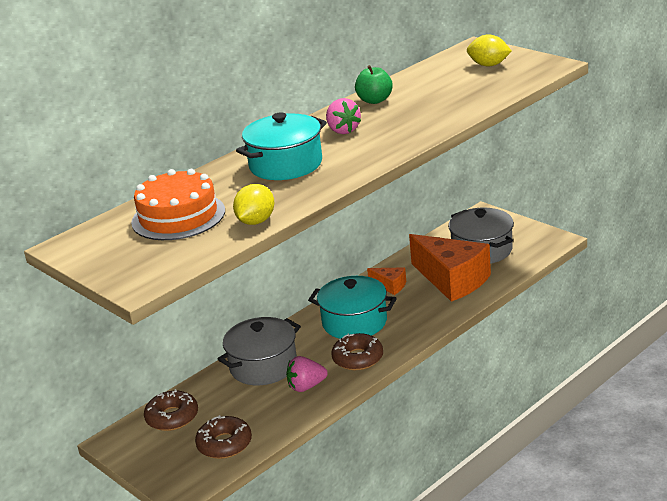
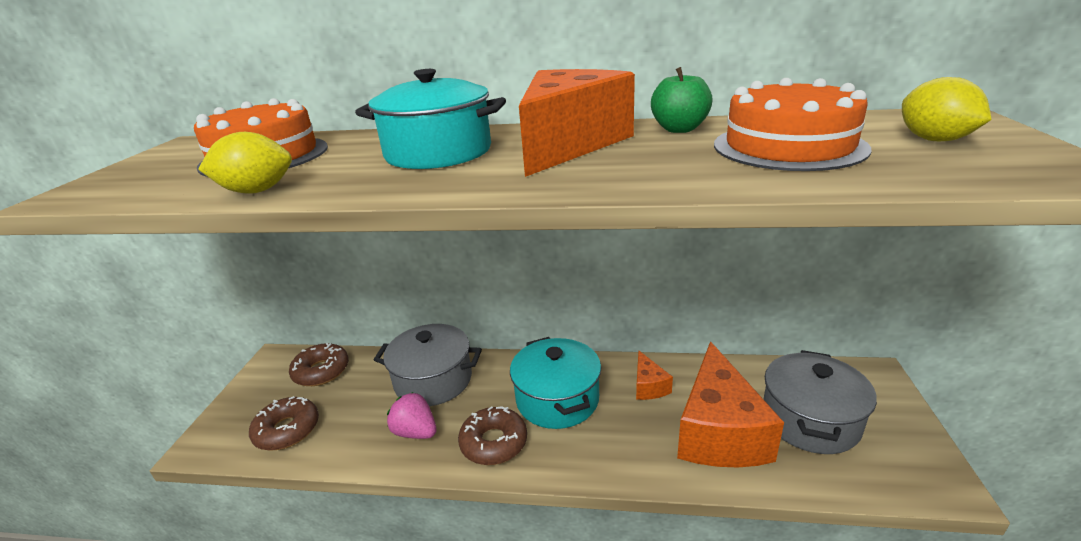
camera: 50 degrees right, 0 degrees up
(343, 130) = (569, 144): pink strawberry -> orange cheese
(443, 90) = (788, 146): none -> orange cake

